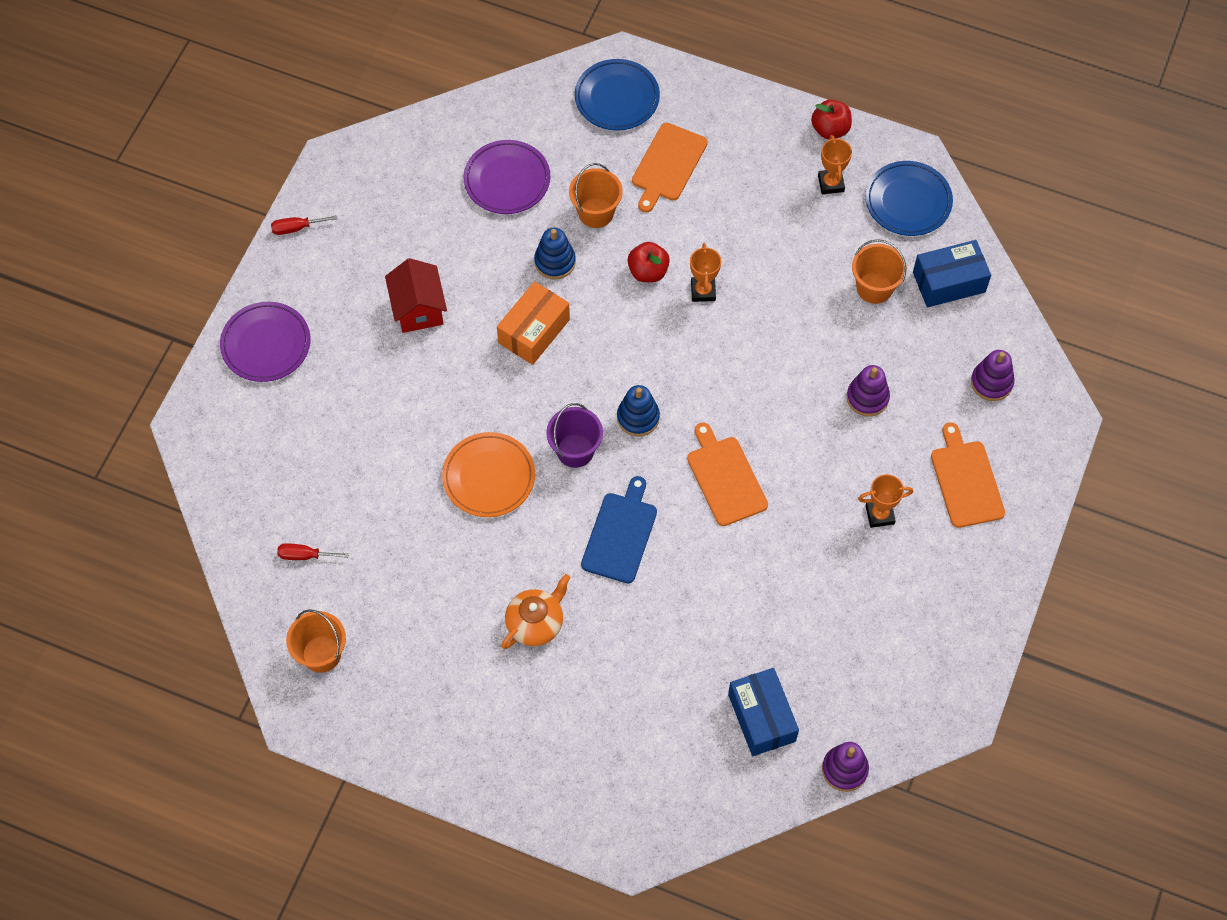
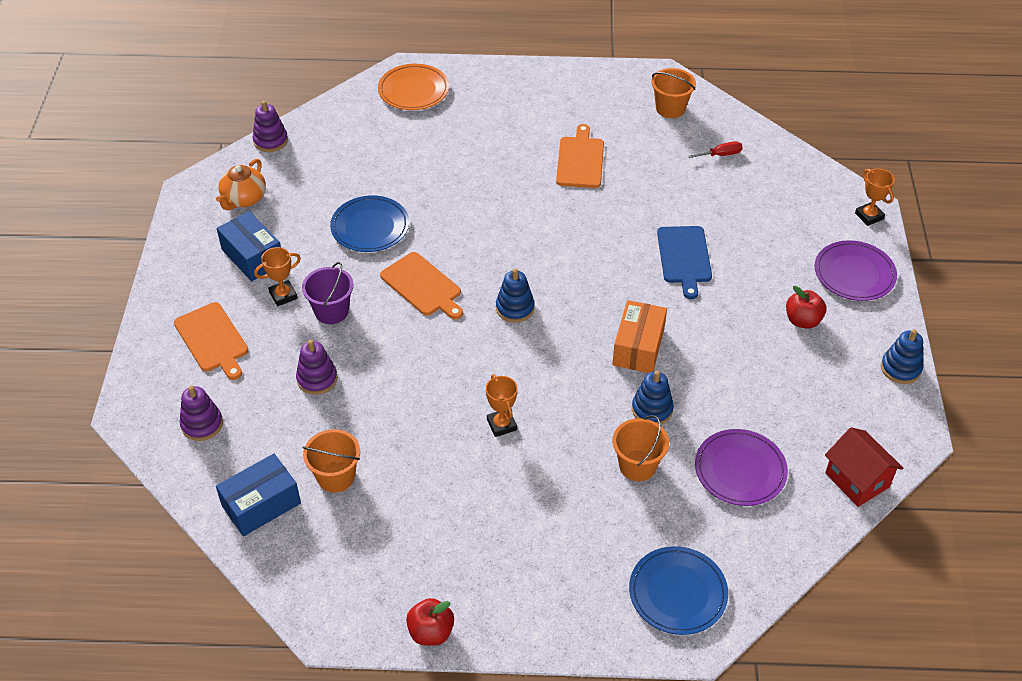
camera: 160 degrees right, 15 degrees down
(296, 228) = (900, 368): red screwdriver -> blue stacking toy
(418, 309) = (748, 336): red house -> red house (857, 480)
(489, 477) = (615, 236): orange plate -> orange plate (413, 90)
(536, 623) = (529, 161): orange teapot -> orange teapot (244, 199)
(575, 450) = (555, 271): purple bucket -> purple bucket (331, 311)
(620, 534) = (491, 227): blue cutting board -> blue cutting board (684, 257)
(648, 271) = (561, 426): red apple -> red apple (802, 320)
(667, 165) = (589, 536): orange cutting board -> orange cutting board (580, 160)
(761, 717) = (340, 152): blue box -> blue box (252, 256)
(831, 183) = (411, 569): orange trophy -> orange trophy (869, 216)
(908, 201) = (323, 576): blue plate -> blue plate (370, 227)

